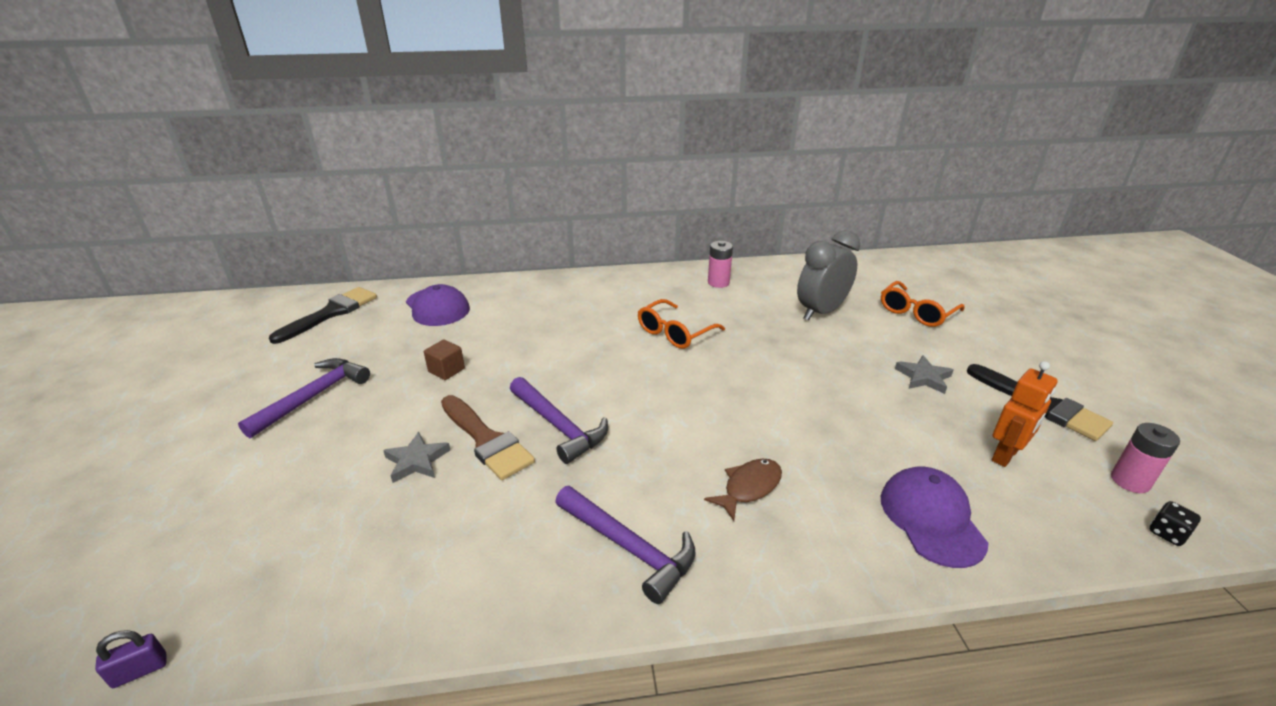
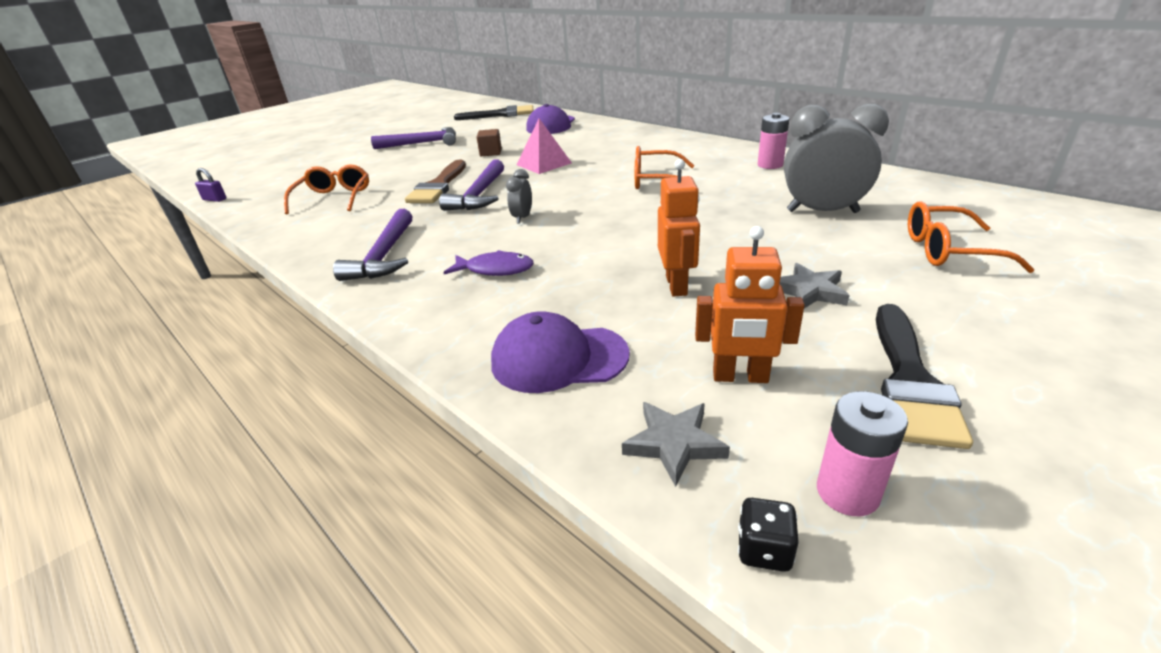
camera: 55 degrees right, 0 degrees up
(381, 533) = (333, 198): none -> orange glasses
(417, 461) = (399, 181): grey star -> grey star (674, 444)
(540, 358) = (543, 164): none -> pink pyramid
(655, 426) = (522, 218): none -> grey clock
(749, 488) = (495, 269): brown fish -> purple fish
(869, 417) = (677, 285): none -> orange robot
(931, 519) = (558, 358): purple cap -> purple cap turned 135 degrees counterclockwise

